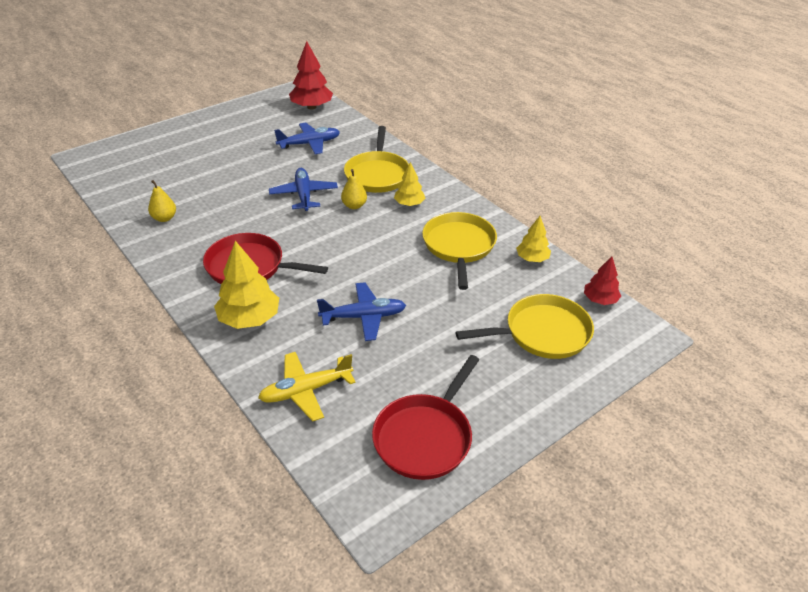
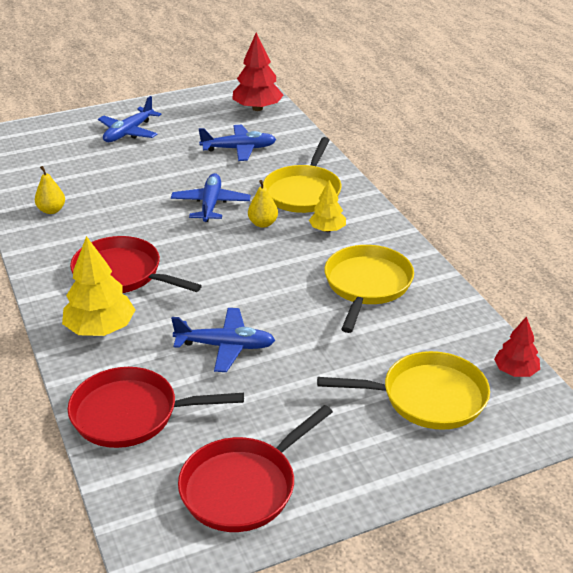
camera: 15 degrees right, 5 degrees down
(208, 140) = (128, 132): none -> blue plane
(305, 390) = (131, 414): yellow plane -> red pan
(532, 258) = (450, 311): yellow tree -> none

